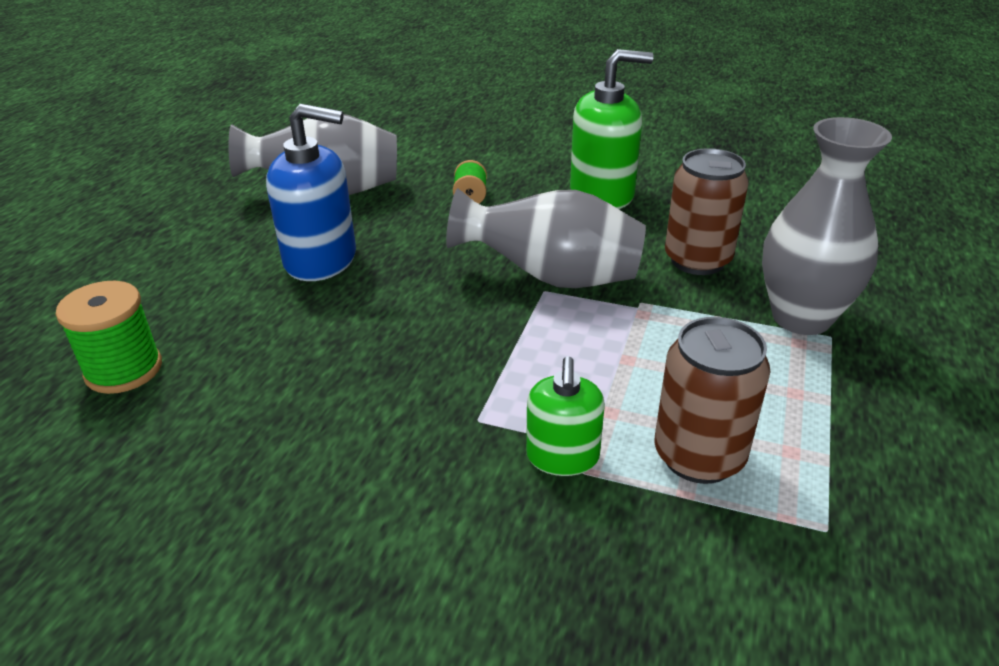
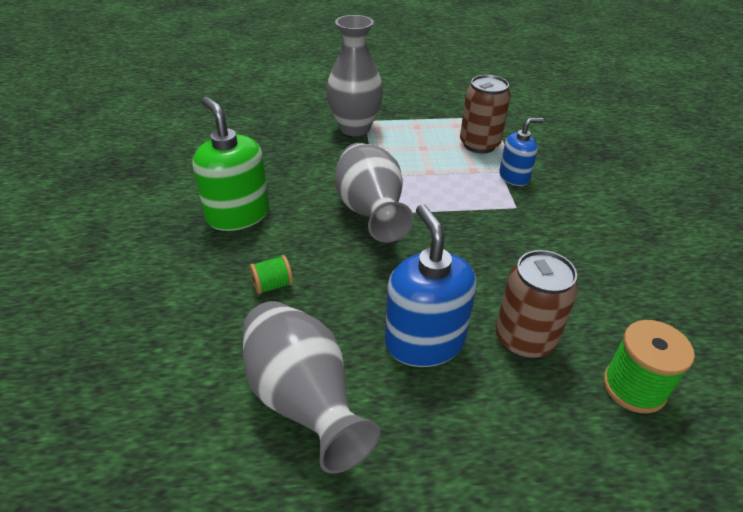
camera: 115 degrees left, 5 degrees up
(562, 456) = (514, 177): green soap dispenser -> blue soap dispenser
(697, 260) = (315, 163): brown can -> brown can (524, 339)

